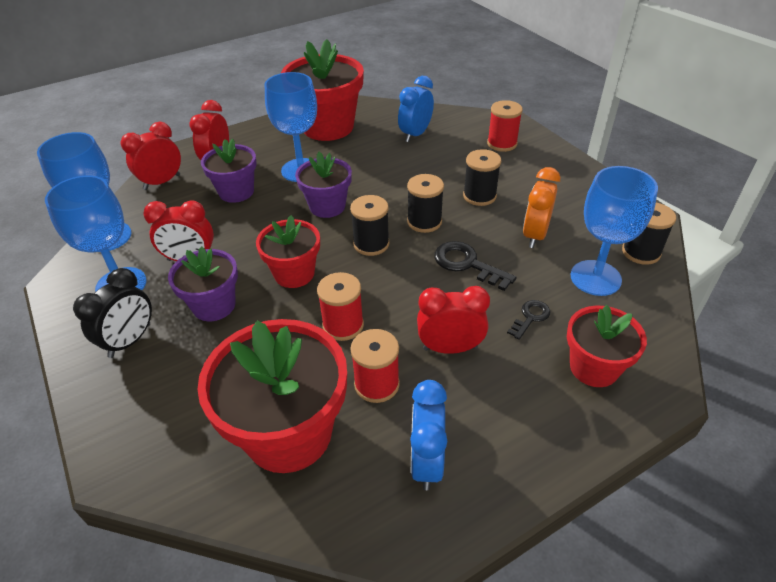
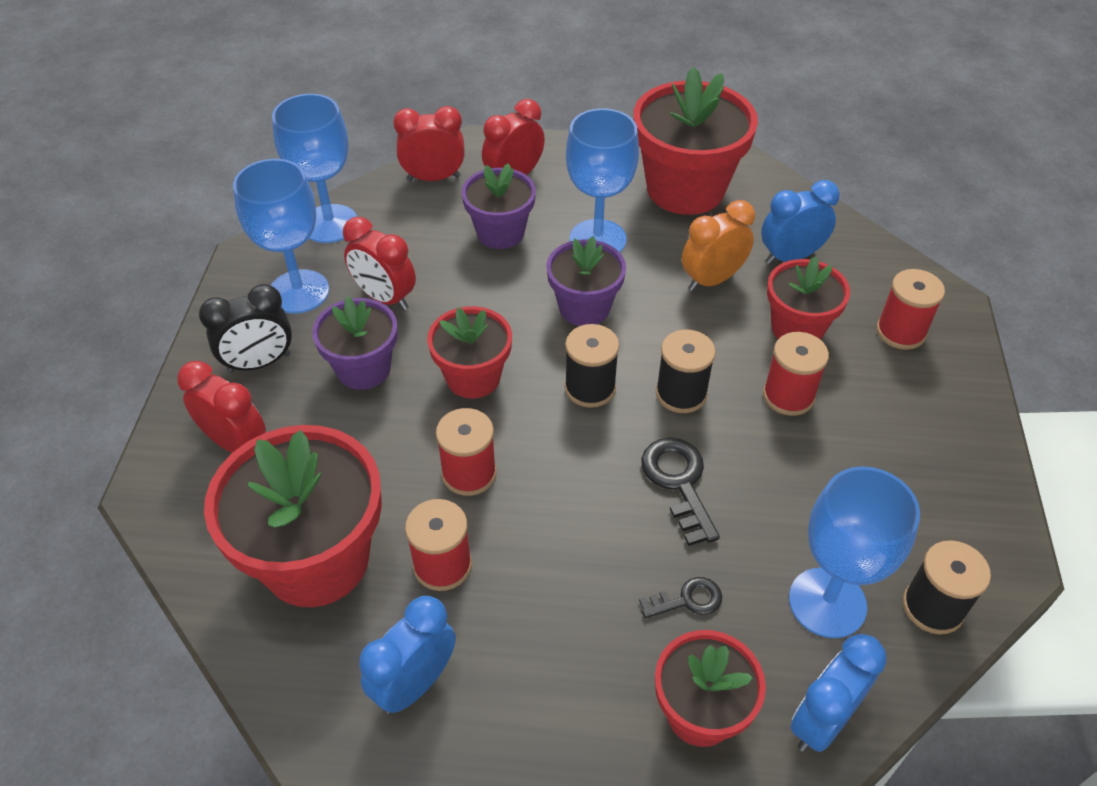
camera: 35 degrees right, 5 degrees up
(450, 348) = (557, 575): red clock -> red clock (236, 443)
(452, 164) = (797, 328): none -> red flower pot
(479, 196) = (788, 396): black spool -> red spool
(534, 235) = (806, 494): orange clock -> orange clock (712, 280)
(650, 333) = (822, 721): none -> blue clock

